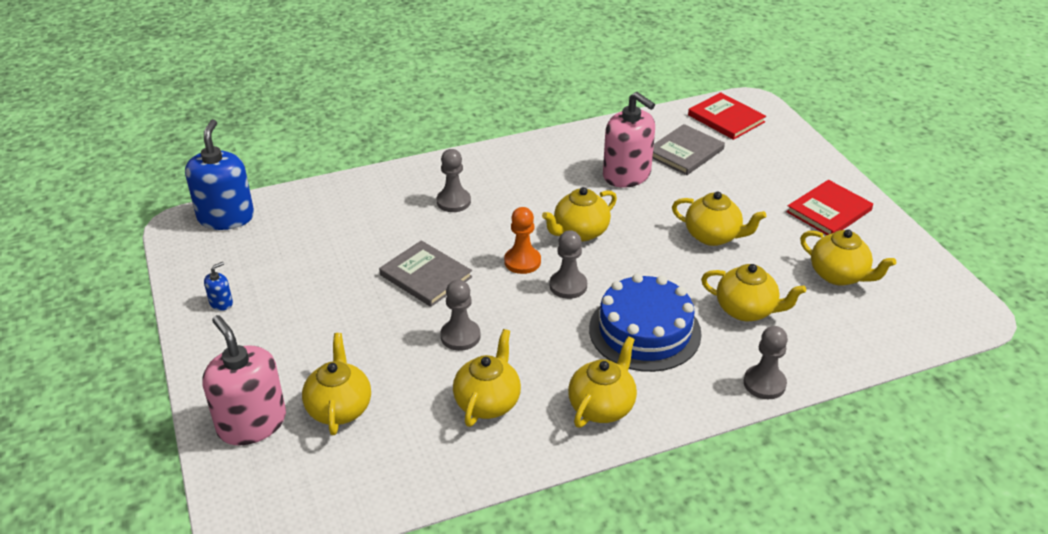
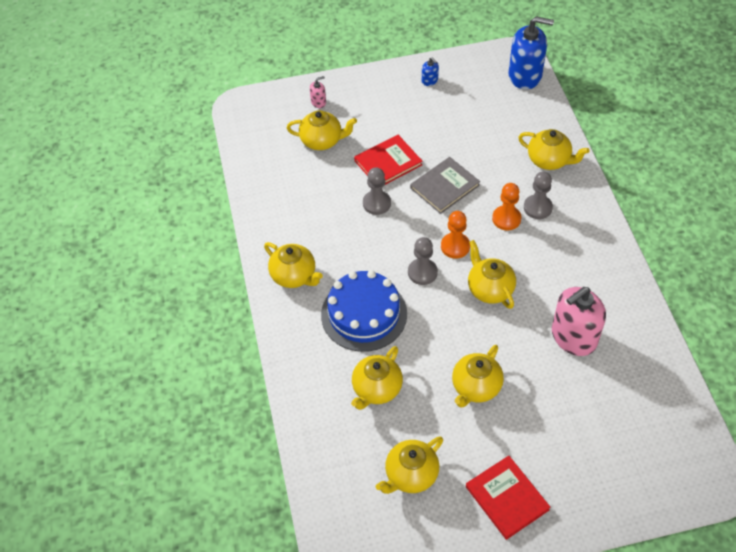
camera: 100 degrees right, 15 degrees up
(252, 423) = (318, 102): pink soap dispenser -> pink soap dispenser, size x0.43
(473, 224) = (506, 219): none -> orange pawn
(488, 402) = (311, 214): yellow teapot -> yellow teapot (549, 160)
(685, 152) = (612, 393): grey book -> none
(726, 118) = (678, 447): red book -> red book (388, 163)
(764, 383) = (295, 380): grey pawn -> none

